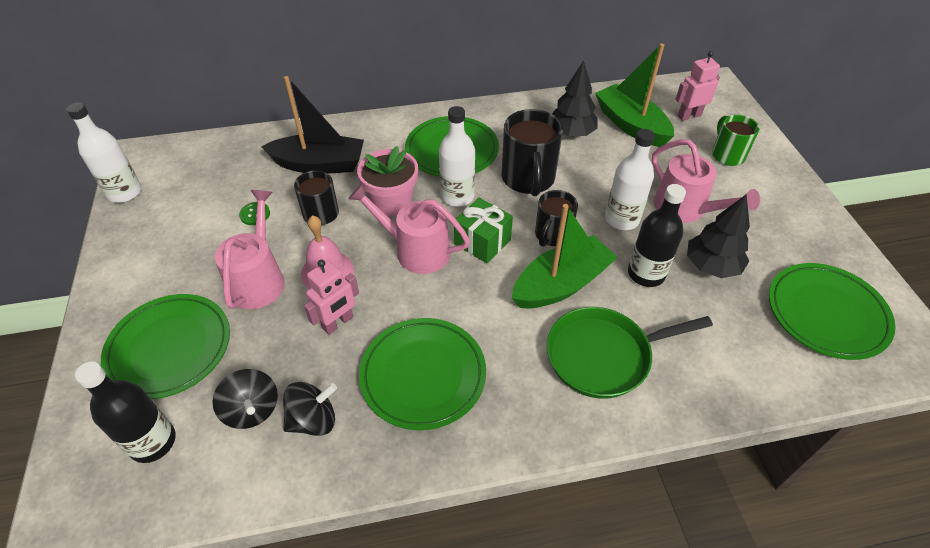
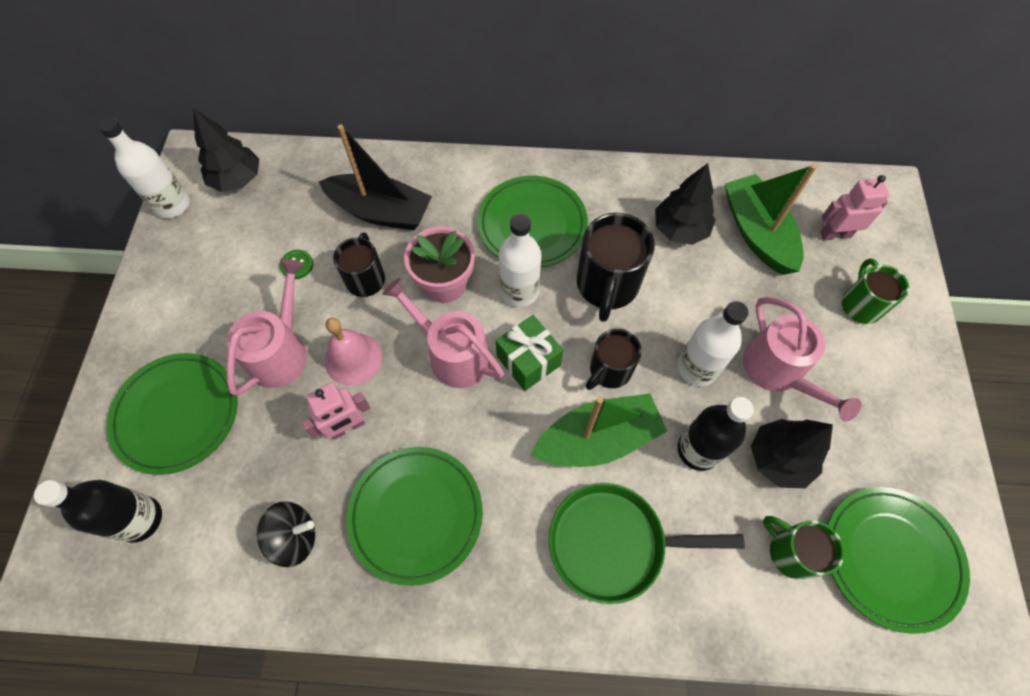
camera: 15 degrees right, 15 degrees up
(182, 164) = (237, 179): none -> black tree
(252, 410) = (239, 509): black spinning top -> none
(749, 327) = (790, 552): none -> green mug

